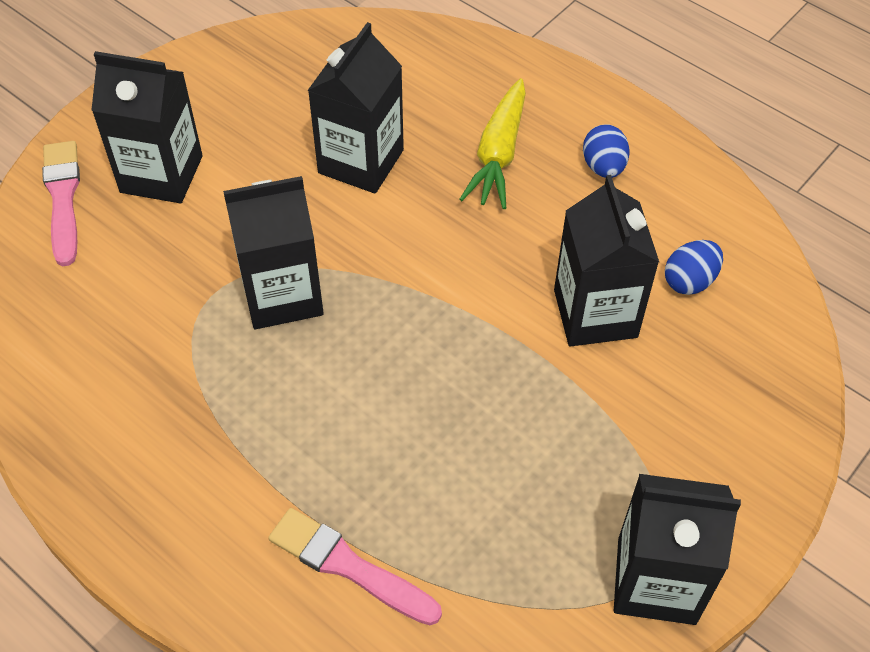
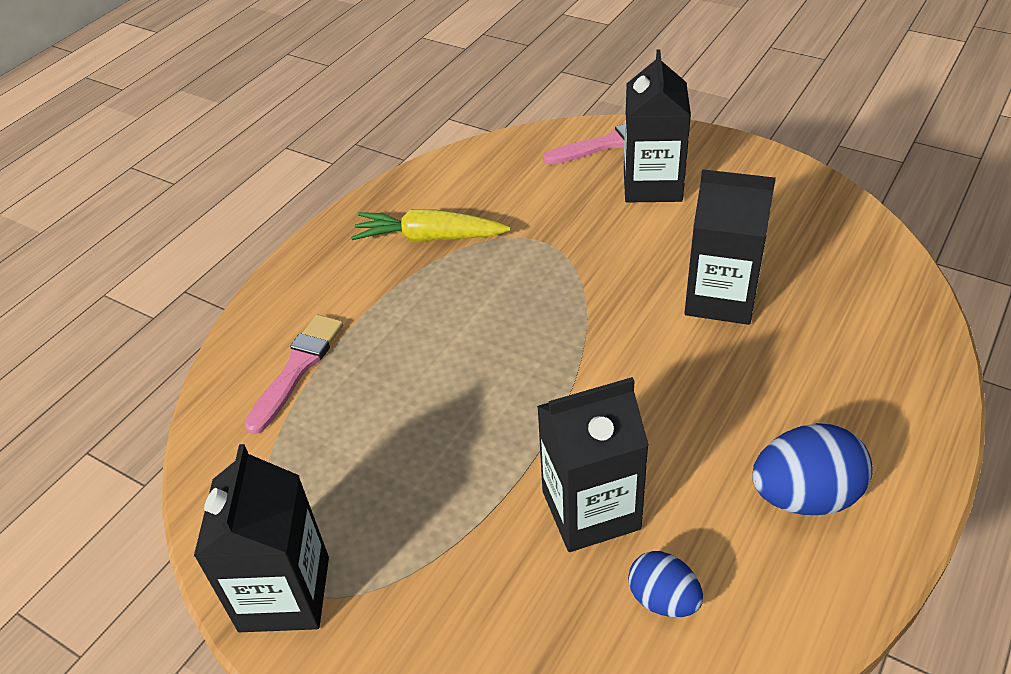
camera: 85 degrees right, 10 degrees down
(282, 295) = (549, 279): black carton -> none
(498, 155) = (778, 399): yellow carrot -> yellow carrot (429, 238)
(603, 167) = (804, 496): blue egg -> blue egg, size x1.62

